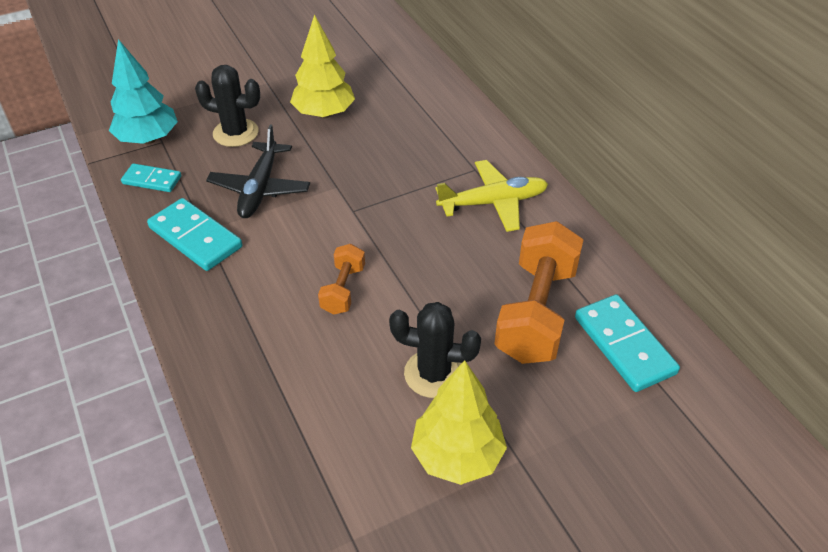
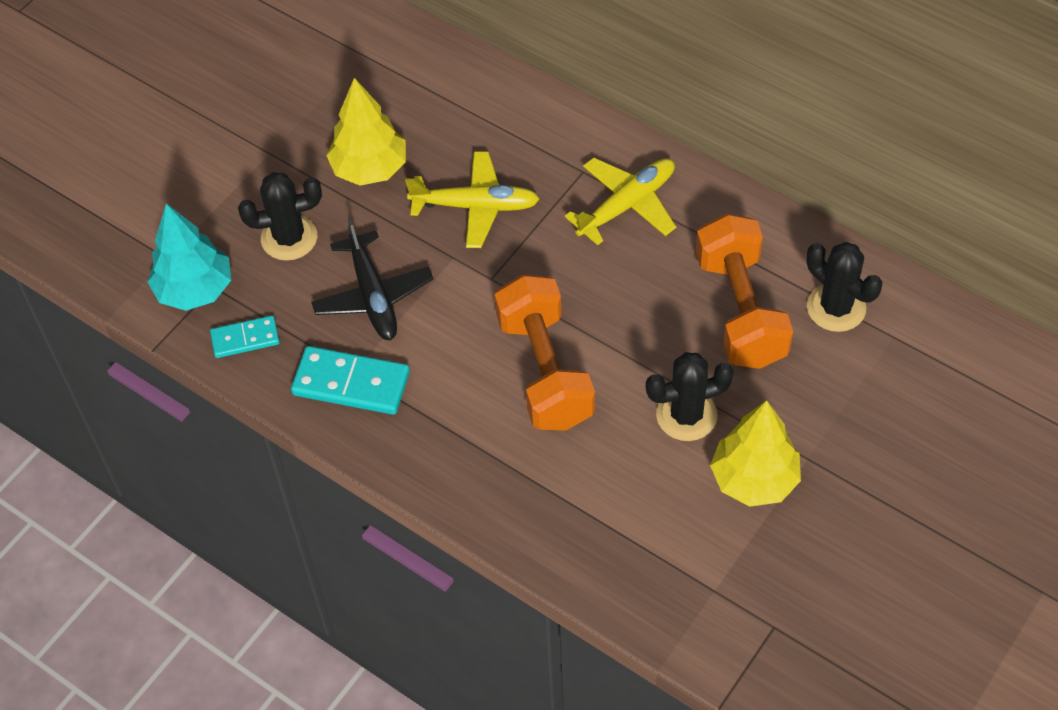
camera: 25 degrees left, 10 degrees up
(343, 289) = (545, 371): orange dumbbell -> orange dumbbell, size x1.95
(378, 161) = (475, 206): none -> yellow plane
(624, 345) = (836, 308): turquoise domino -> black cactus

